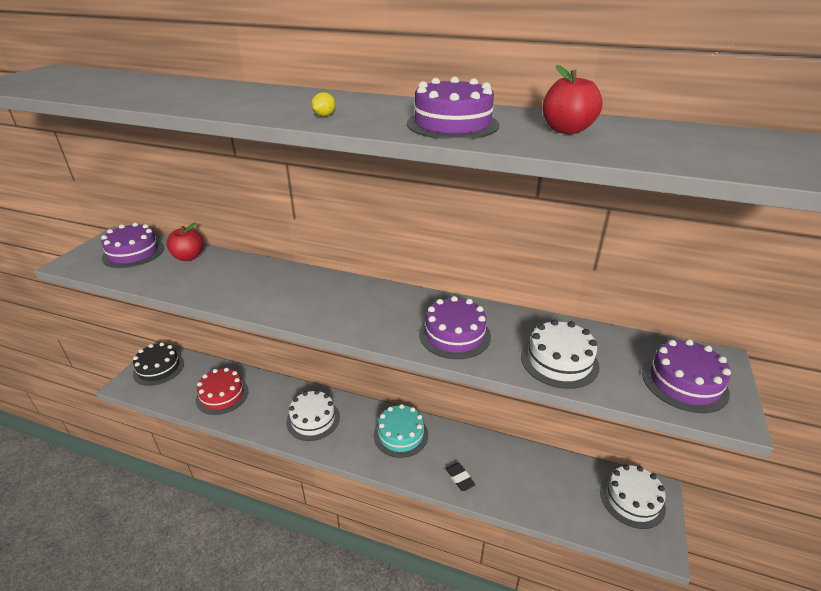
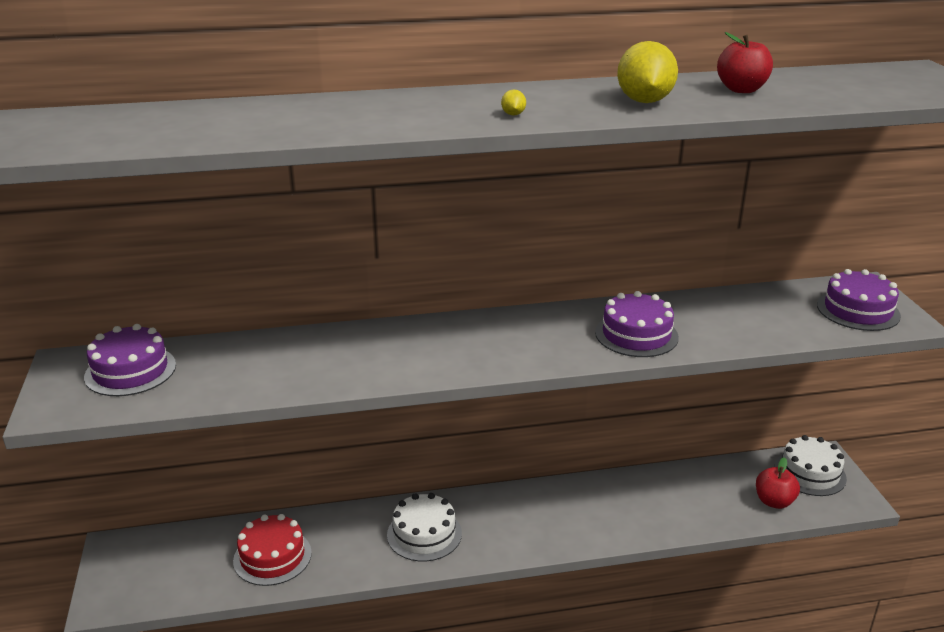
camera: 30 degrees left, 5 degrees down
(159, 368) = (135, 563): black cake -> none
(189, 257) = (223, 353): red apple -> red apple (774, 501)
(401, 434) = (543, 508): turquoise cake -> none
(452, 124) = (644, 101): purple cake -> yellow lemon
(460, 478) = (643, 522): black eraser -> none
(559, 361) = (749, 326): white cake -> none

